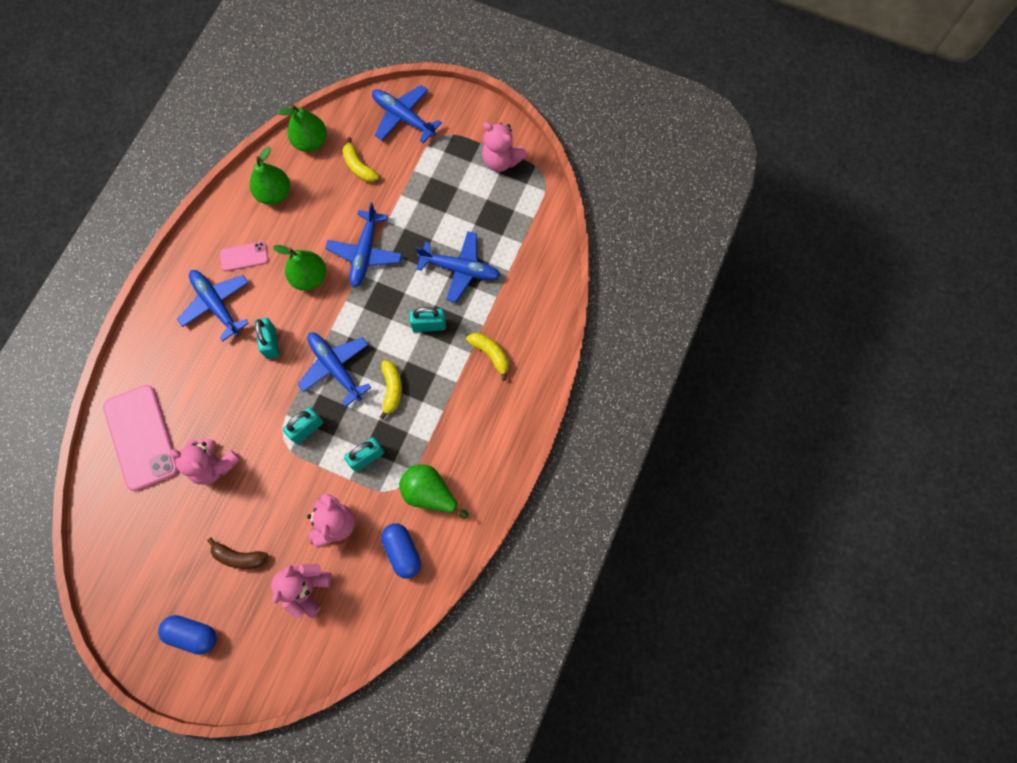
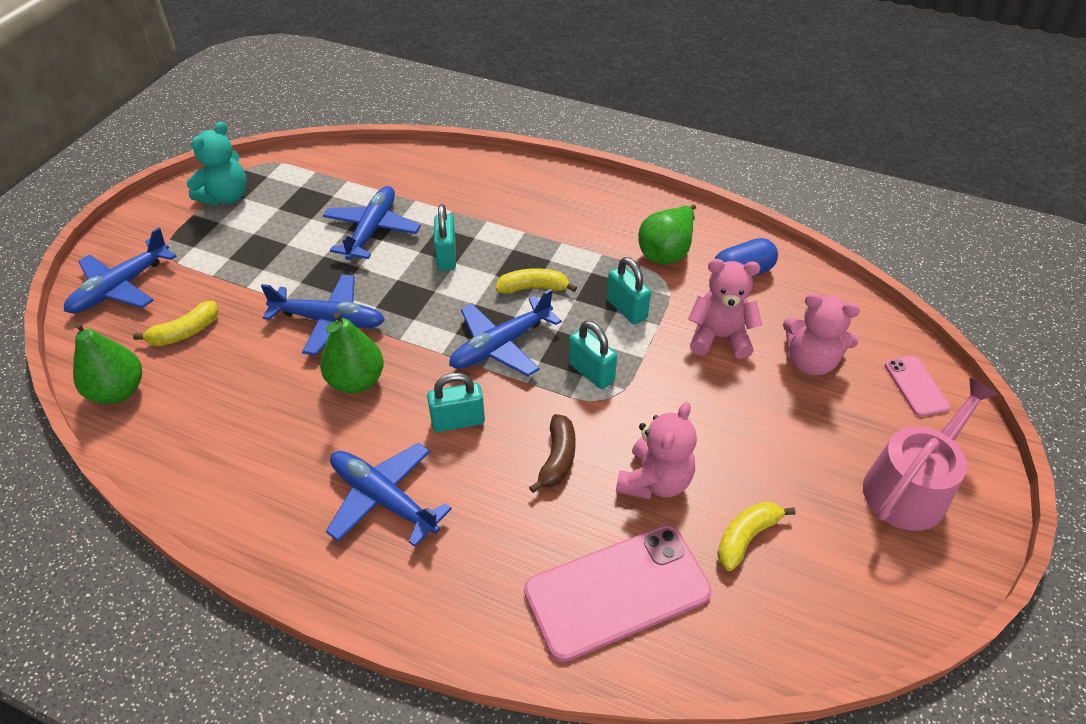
camera: 90 degrees left, 25 degrees down
(192, 634) = (910, 487): blue capsule -> pink watering can
(217, 305) = (384, 499): blue plane -> blue plane turned 75 degrees clockwise
(239, 557) = (786, 438): brown banana -> brown banana (557, 459)
(244, 256) = (302, 467): pink phone -> pink phone (916, 386)
(274, 193) = (197, 433): green pear -> none
(491, 354) = (489, 204): yellow banana -> yellow banana (746, 537)
(501, 160) = (226, 196): pink teddy bear -> turquoise teddy bear

